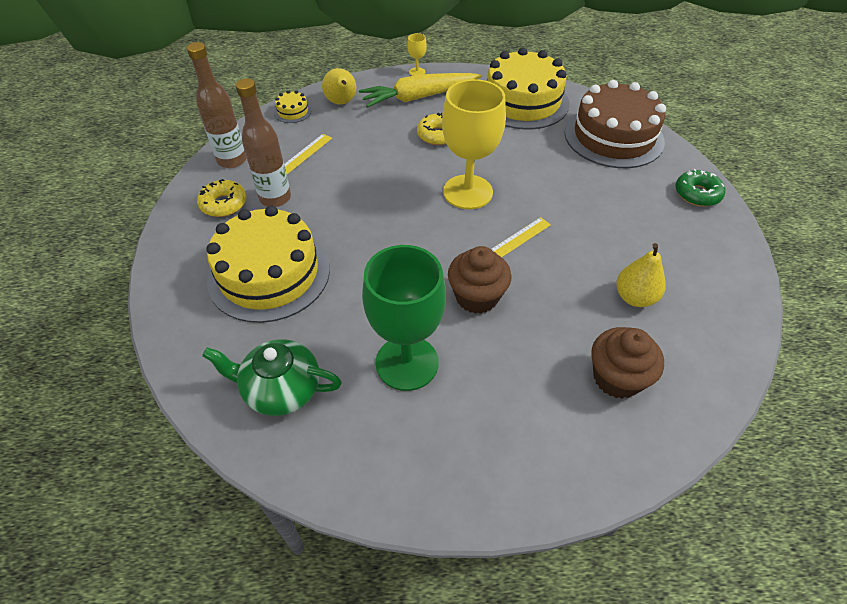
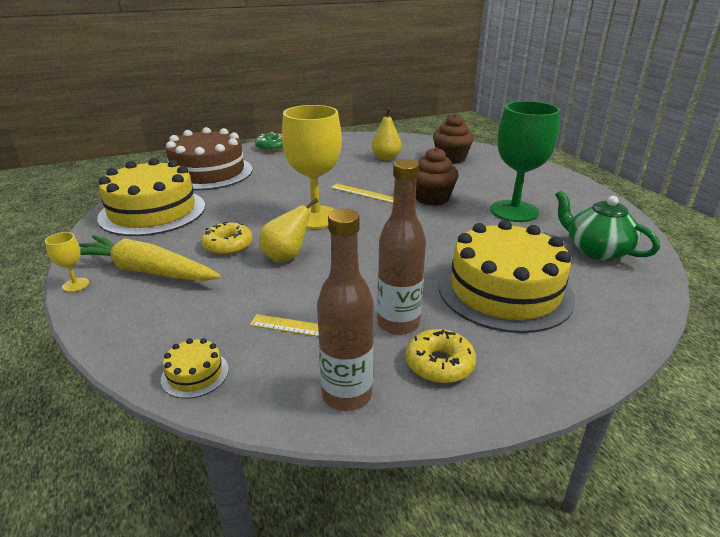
camera: 110 degrees left, 20 degrees down
(281, 389) = (596, 250): green teapot -> green teapot turned 150 degrees clockwise
(341, 103) = (163, 330): yellow pear -> yellow pear (286, 257)
(419, 97) = (145, 271): yellow carrot -> yellow carrot turned 150 degrees clockwise

